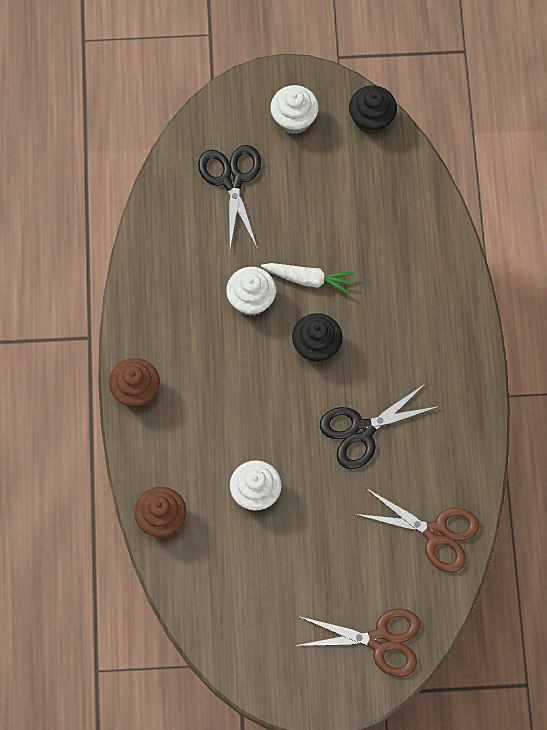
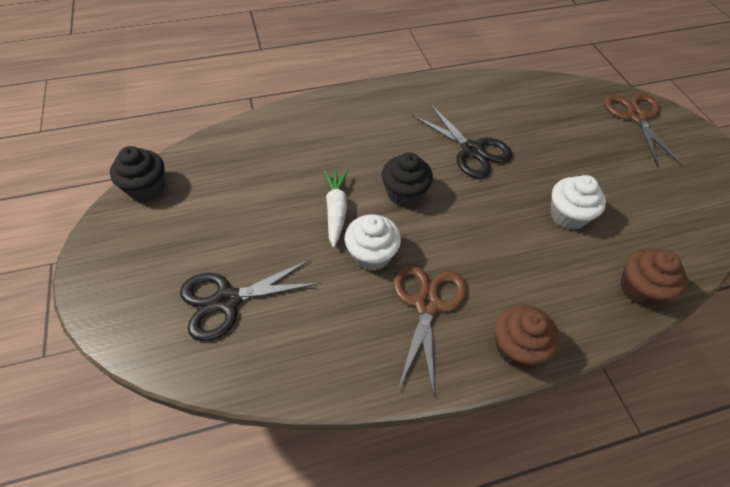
camera: 105 degrees left, 15 degrees down
(294, 119) = (144, 254): white cupcake -> none
(436, 533) = (534, 97): brown scissors -> brown scissors (427, 304)

